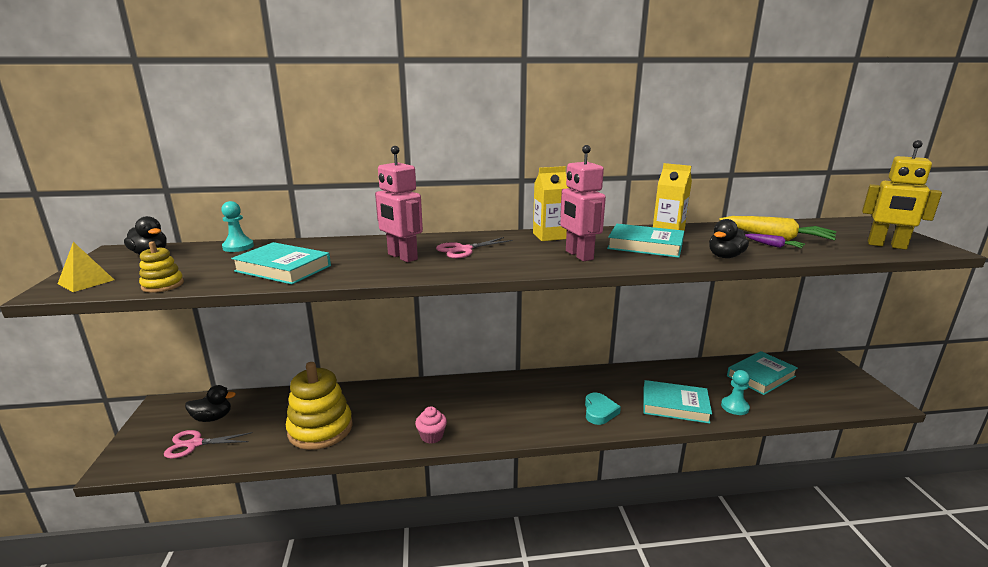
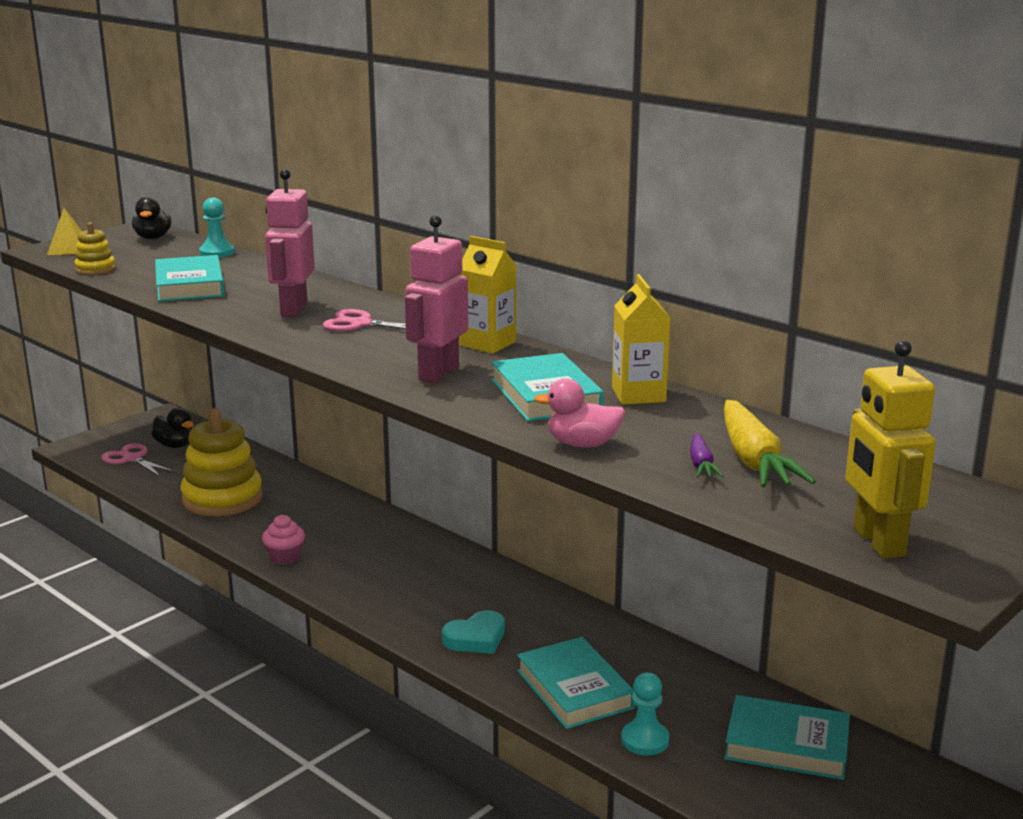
camera: 50 degrees right, 0 degrees up
(725, 256) = (582, 444): black duck -> pink duck

